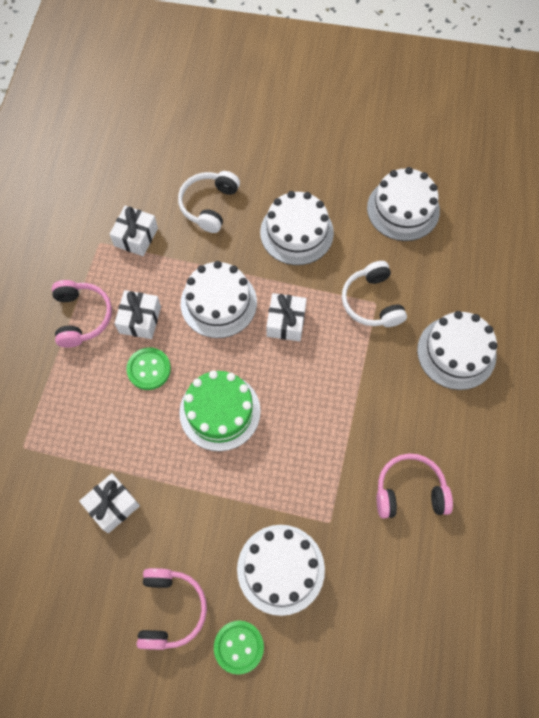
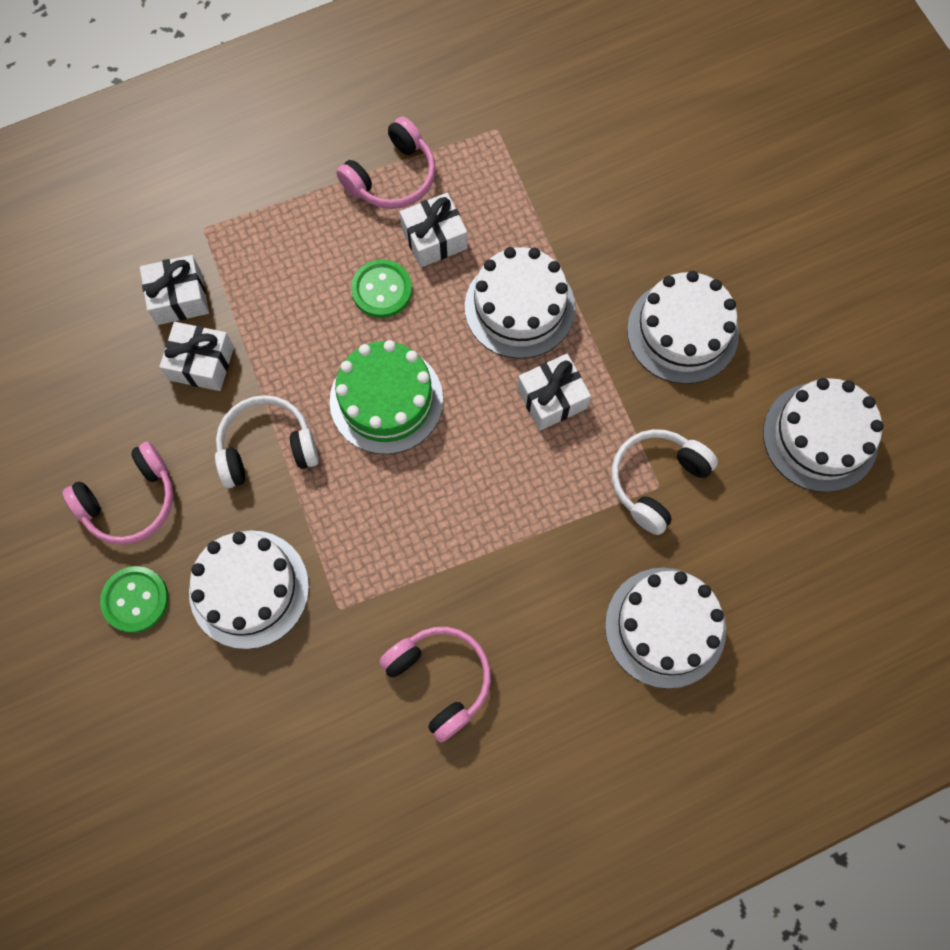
camera: 55 degrees right, 5 degrees up
(136, 237) = (534, 161): white gift -> white gift (179, 298)
(209, 205) = (639, 209): white headphones -> white headphones (267, 447)

